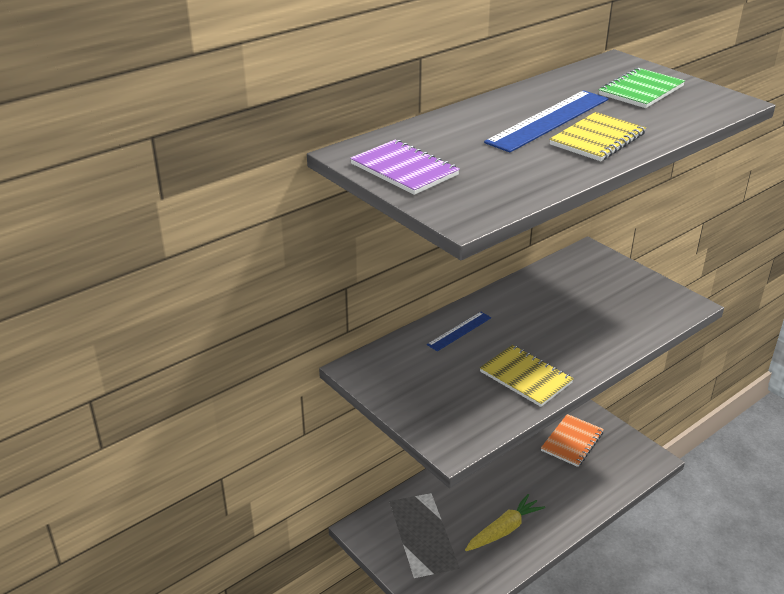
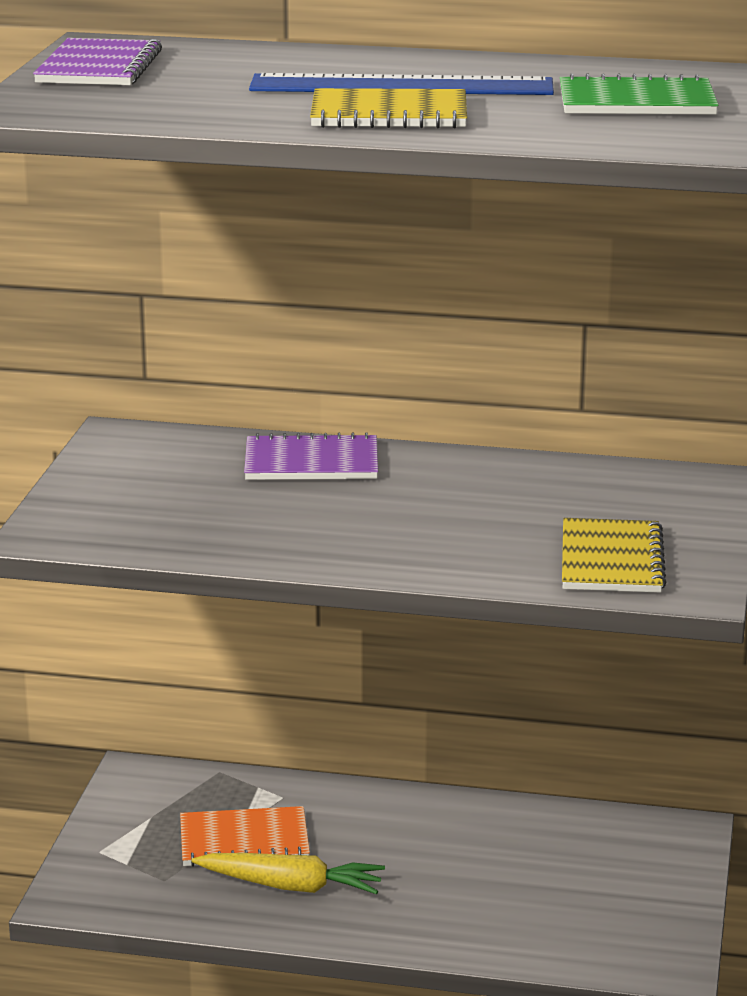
camera: 50 degrees right, 10 degrees down
(459, 331) = (311, 462): blue ruler -> purple notebook
(525, 377) = (272, 533): yellow notebook -> yellow notebook (611, 560)
(572, 441) = (586, 872): orange notebook -> orange notebook (244, 840)

